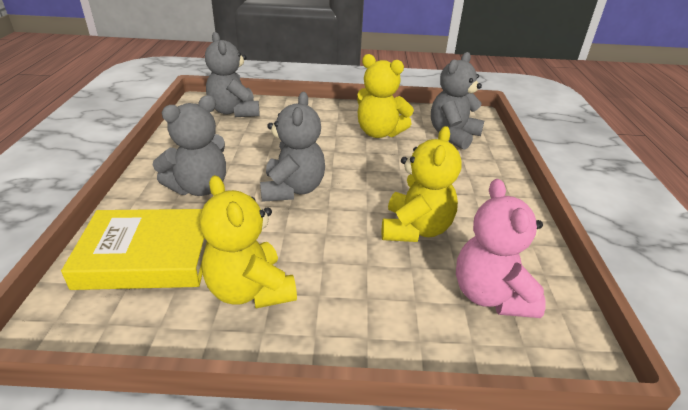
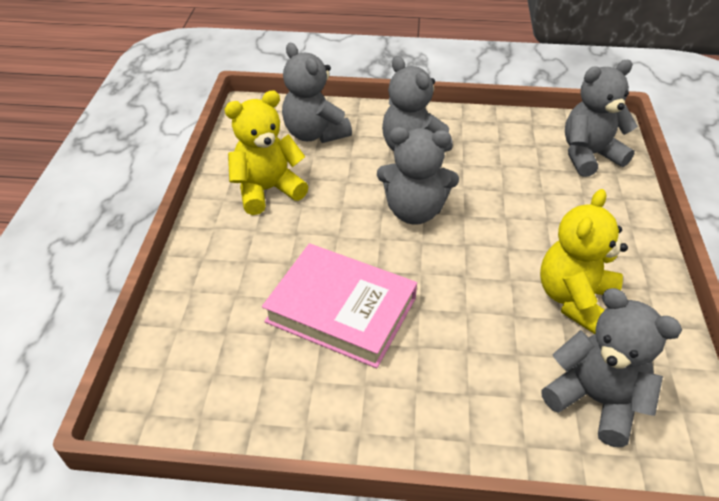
camera: 95 degrees right, 10 degrees up
(147, 256) = (315, 134): yellow book -> grey teddy bear
(415, 229) = (341, 310): yellow teddy bear -> pink book
(490, 295) = (230, 357): pink teddy bear -> none

